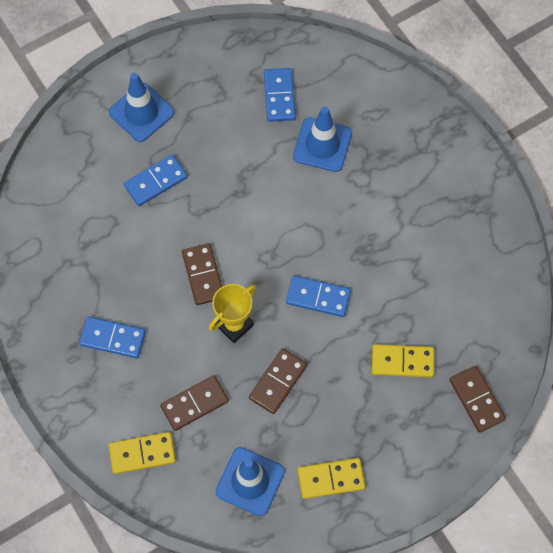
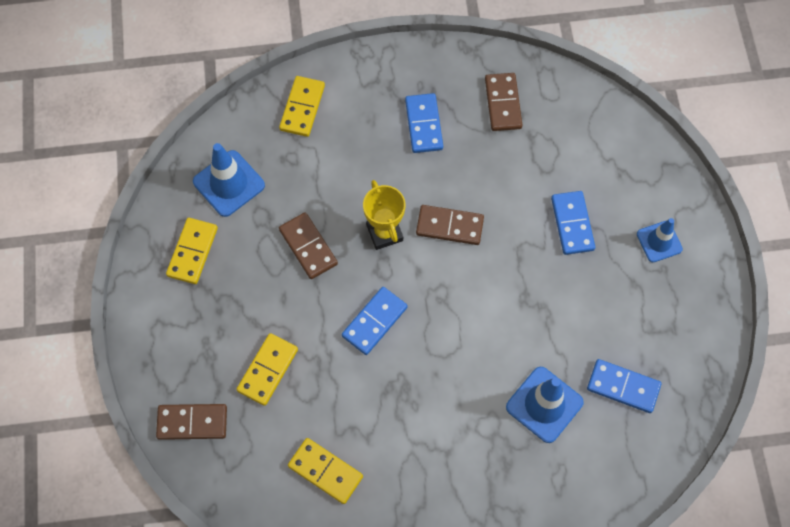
camera: 115 degrees right, 0 degrees up
(113, 338) = (423, 124): blue domino -> blue domino turned 45 degrees counterclockwise
(141, 112) = (659, 241): blue traffic cone -> blue traffic cone, size x0.65
(194, 403) = (325, 167): brown domino -> brown domino (503, 103)
(459, 279) = (325, 471): none -> yellow domino

